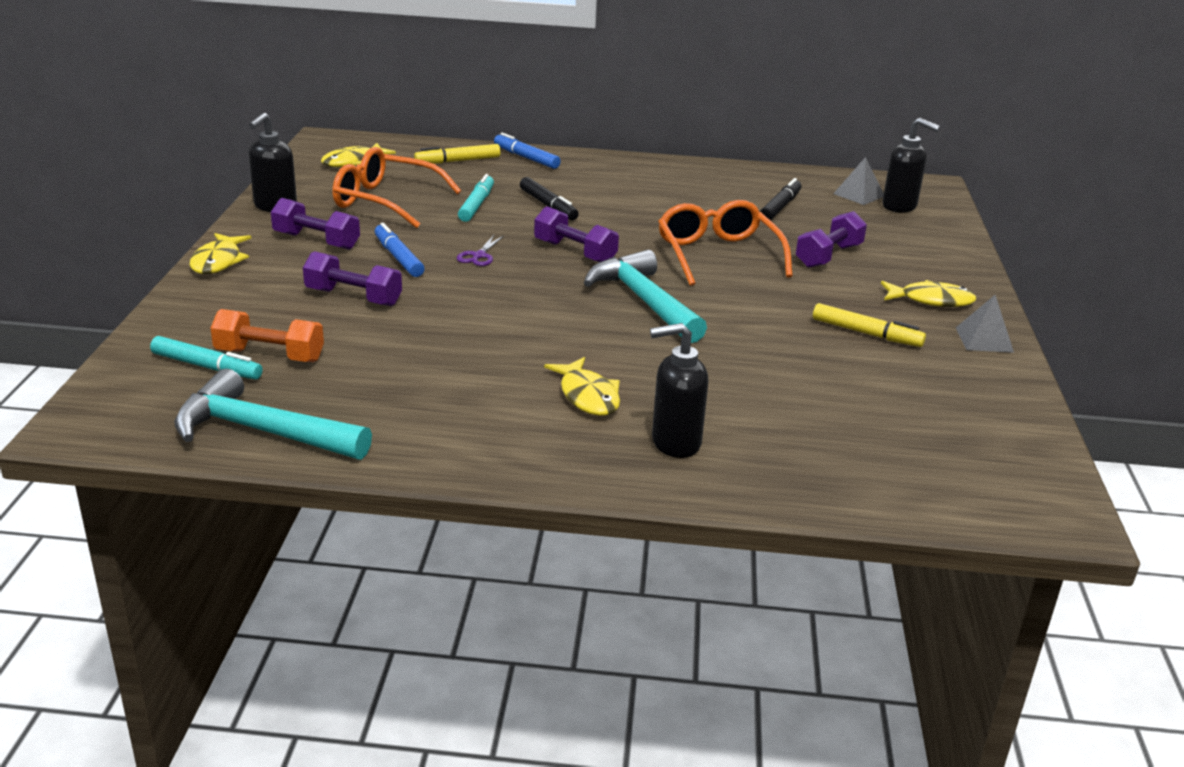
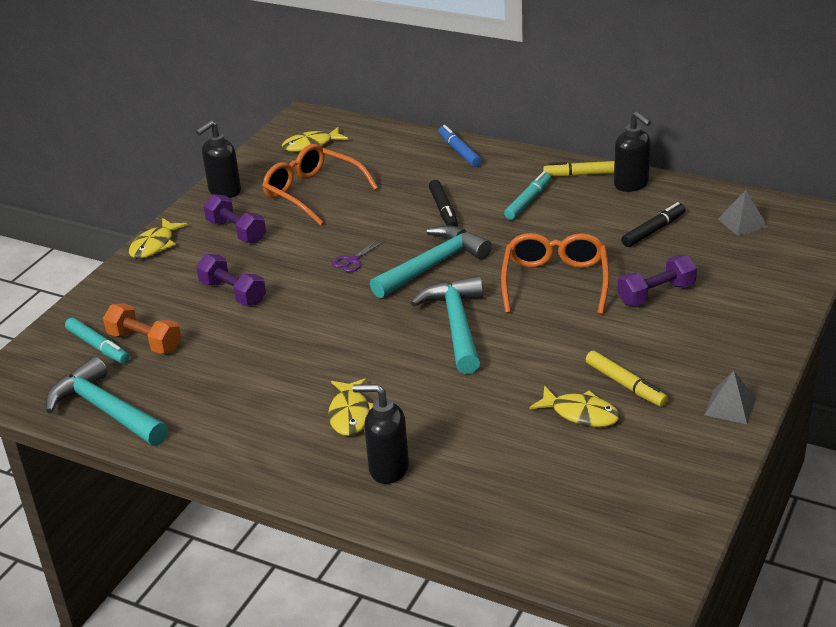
camera: 25 degrees right, 5 degrees up
(398, 257) = (289, 255): blue marker -> none
(458, 161) = (398, 151): yellow marker -> yellow marker (583, 174)
(477, 205) = (384, 204): turquoise marker -> turquoise marker (528, 201)
(575, 252) = (433, 265): purple dumbbell -> turquoise hammer
(900, 206) = (773, 241): black soap dispenser -> black soap dispenser (631, 184)
(931, 300) = (714, 356): yellow fish -> yellow fish (580, 414)

